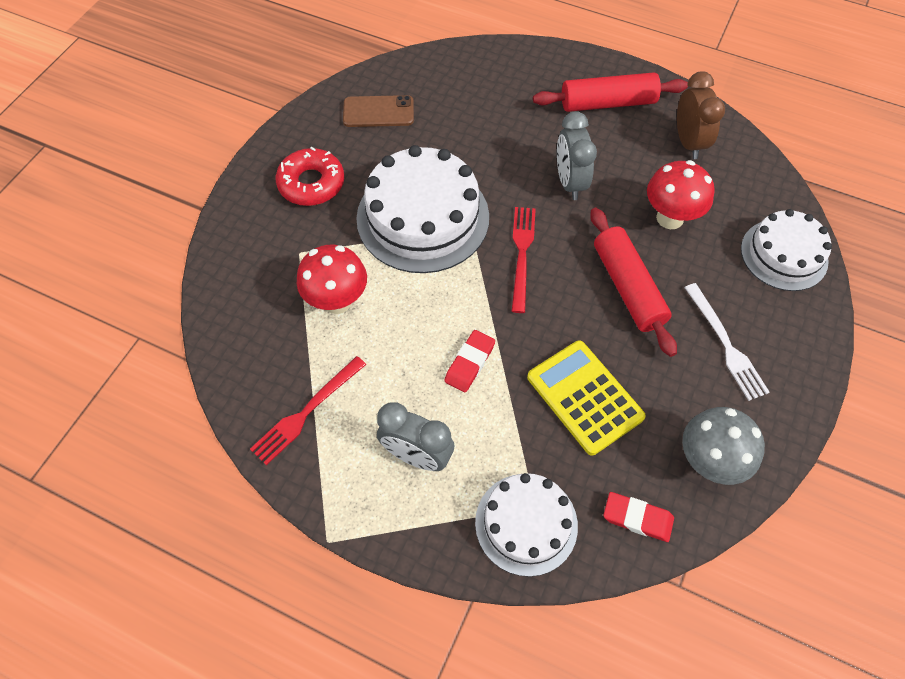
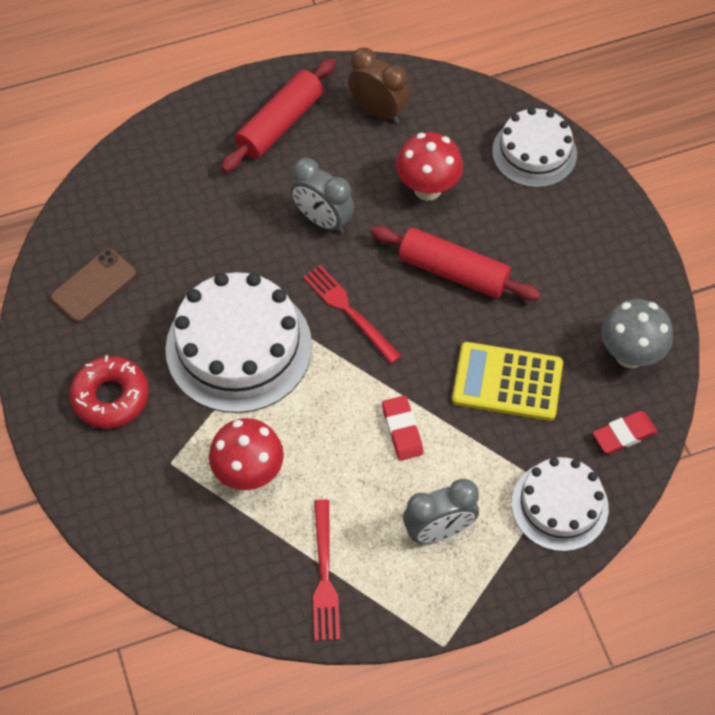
camera: 45 degrees left, 0 degrees up
(725, 344) = (561, 258): white fork -> none

